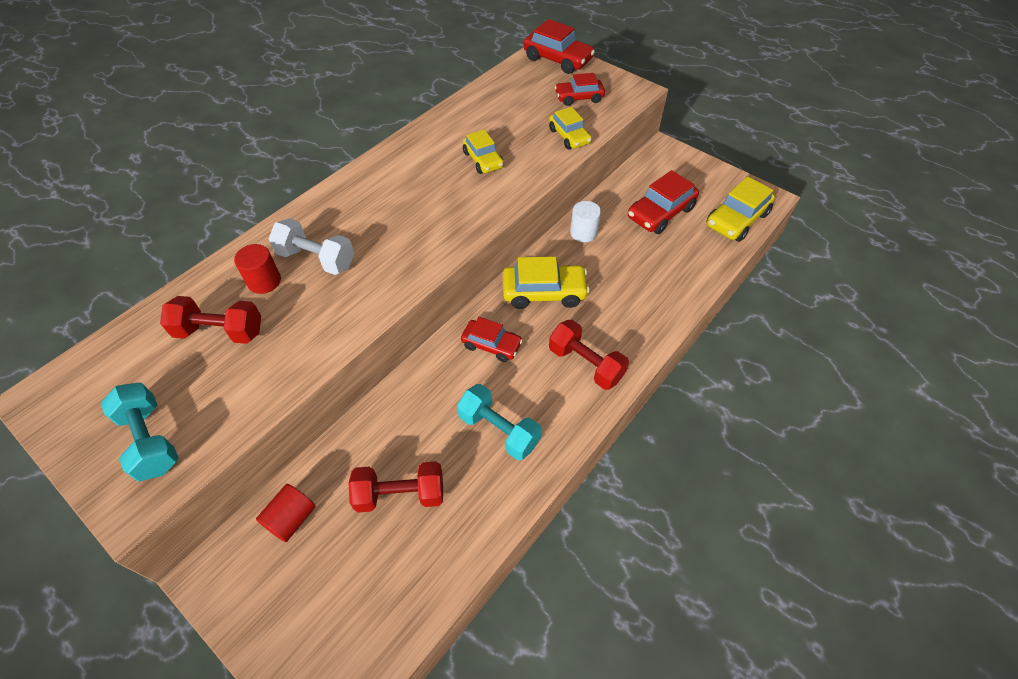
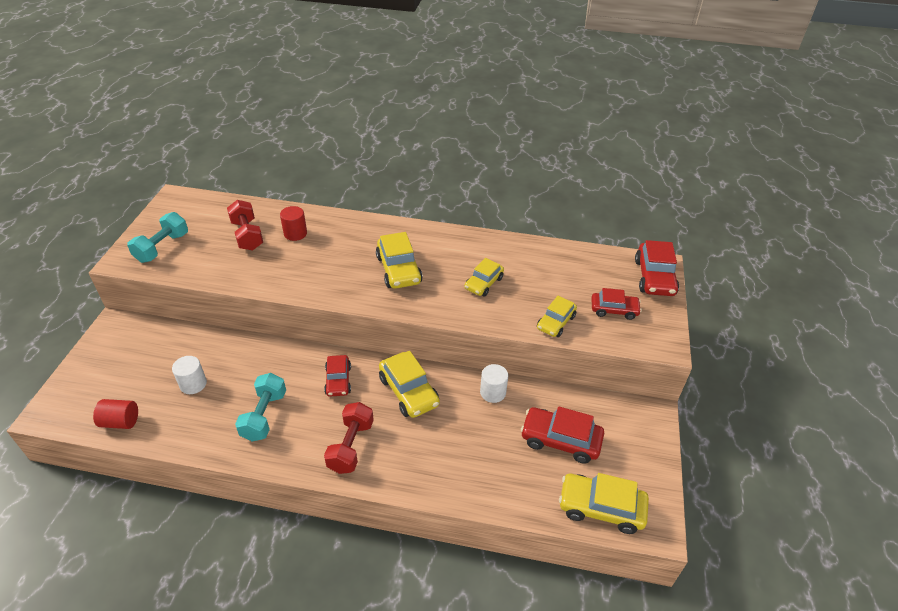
camera: 60 degrees right, 10 degrees down
(291, 519) = (159, 341): red cylinder -> red cylinder (120, 422)
(316, 259) = (327, 246): white dumbbell -> none
(400, 494) = (193, 384): red dumbbell -> white cylinder
(411, 213) = (399, 270): none -> yellow car
(579, 98) = (614, 310): red car -> red car turned 135 degrees clockwise

